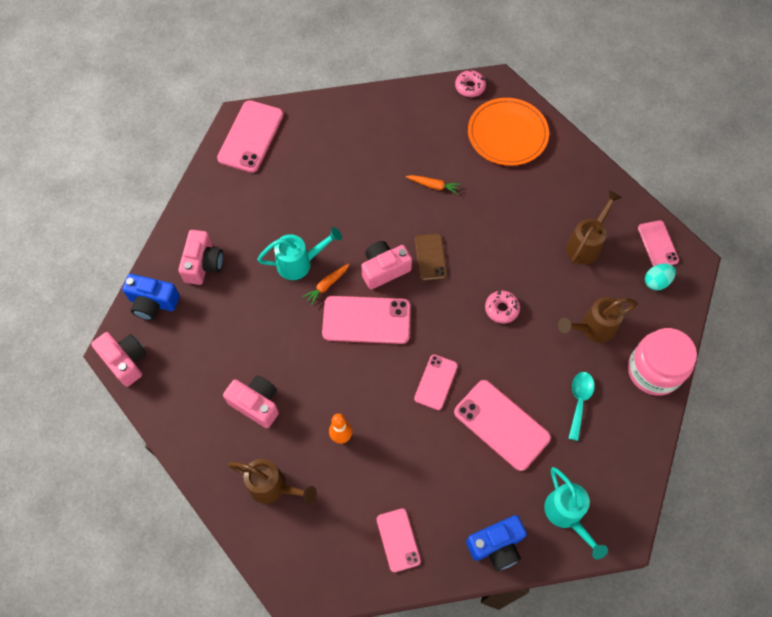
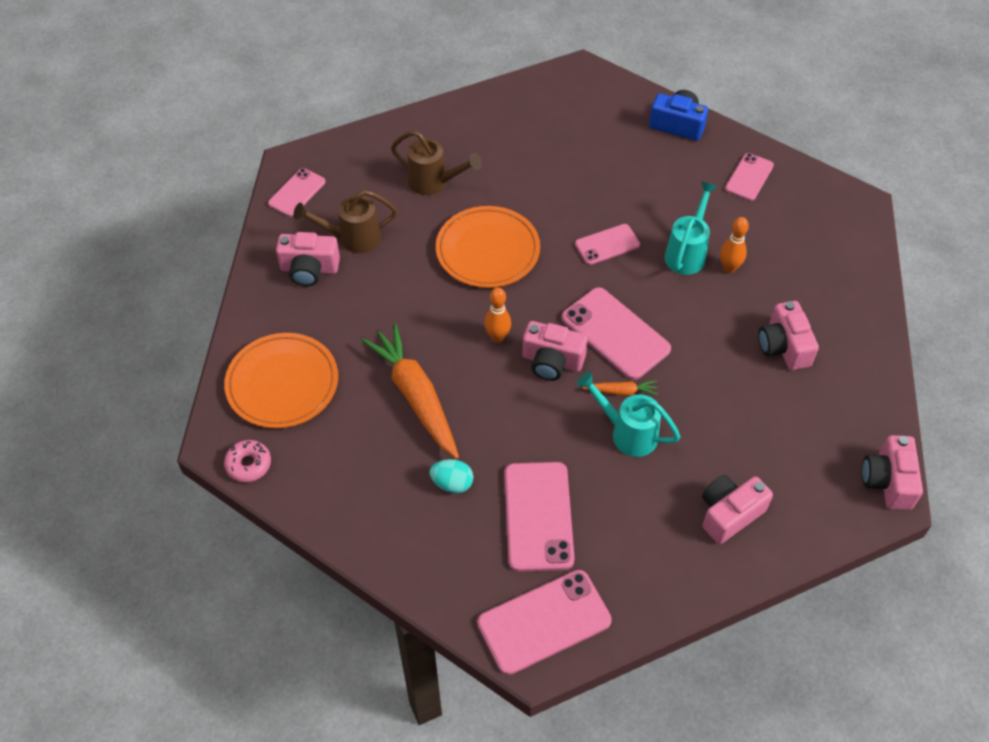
camera: 135 degrees left, 10 degrees down
(153, 303) = (816, 517): blue camera -> none
(273, 487) = (821, 277): brown watering can -> none
(430, 257) = (497, 337): brown phone -> orange bowling pin
(433, 186) = (415, 396): orange carrot -> orange carrot, size x2.25
(501, 309) = (488, 250): pink donut -> orange plate
(501, 425) = (588, 181): pink phone -> pink phone (538, 516)
(567, 515) = (606, 104): turquoise watering can -> turquoise watering can (687, 252)
(579, 401) = (509, 151): turquoise spoon -> none
(582, 204) = (309, 269): none -> pink camera
(653, 370) = (428, 126): pink jar -> none
(656, 281) = (339, 171): turquoise egg -> turquoise egg (452, 483)

